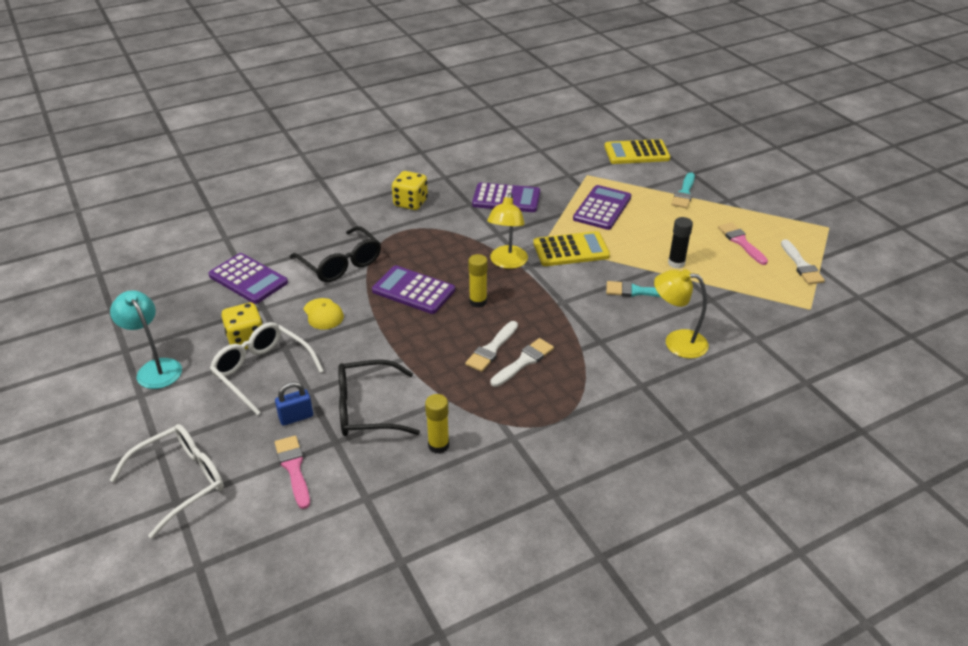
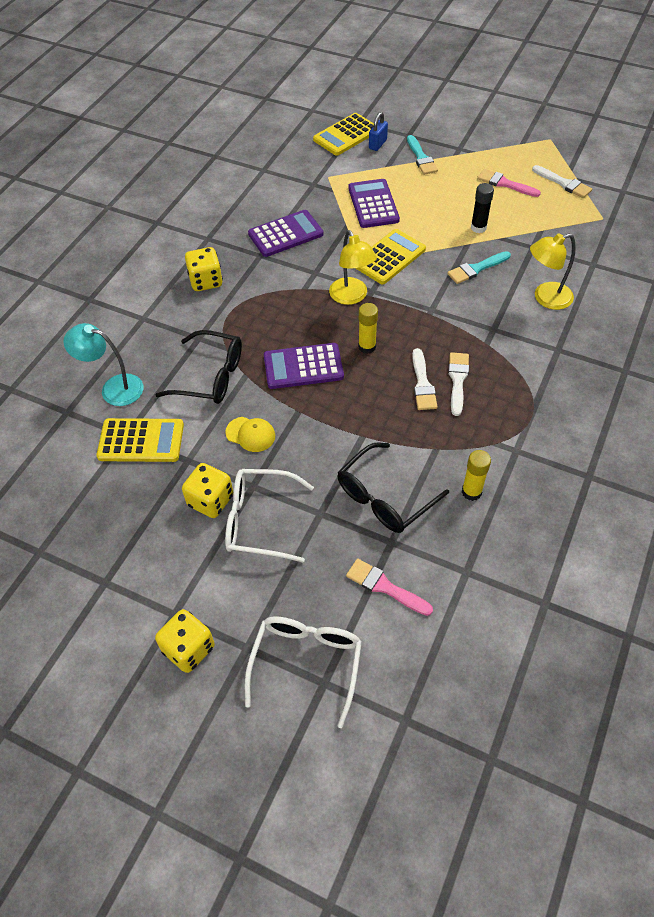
camera: 35 degrees left, 15 degrees up
(122, 422) = (189, 649): none -> yellow dice
(155, 368) = (157, 580): turquoise lamp -> turquoise lamp (114, 388)
(248, 279) = (141, 441): purple calculator -> yellow calculator
(296, 417) = (336, 542): blue padlock -> blue padlock (377, 144)

